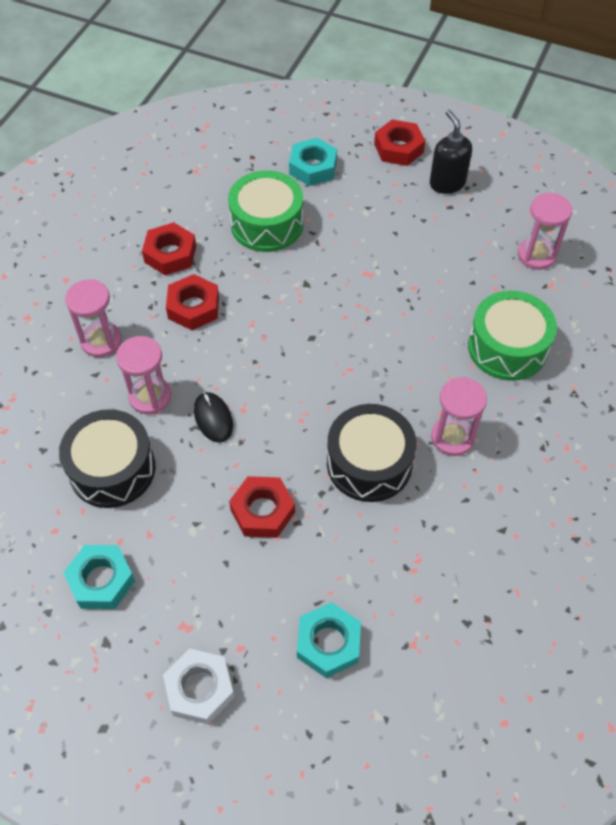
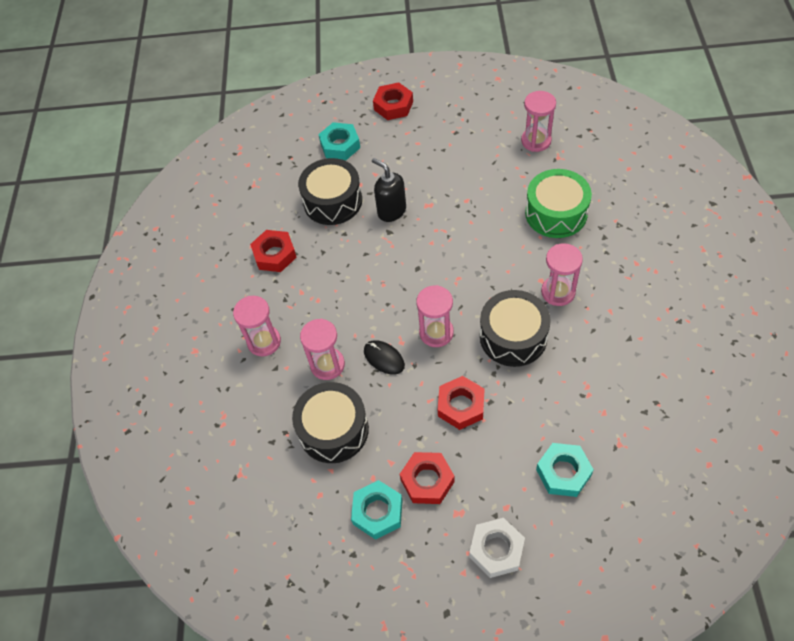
camera: 20 degrees left, 0 degrees up
(193, 307) = (317, 285): red nut -> red nut (427, 480)
(267, 224) = (332, 201): green drum -> black drum
(287, 418) = (436, 333): none -> pink hourglass
(447, 183) = (443, 116): black soap dispenser -> black soap dispenser (391, 211)

